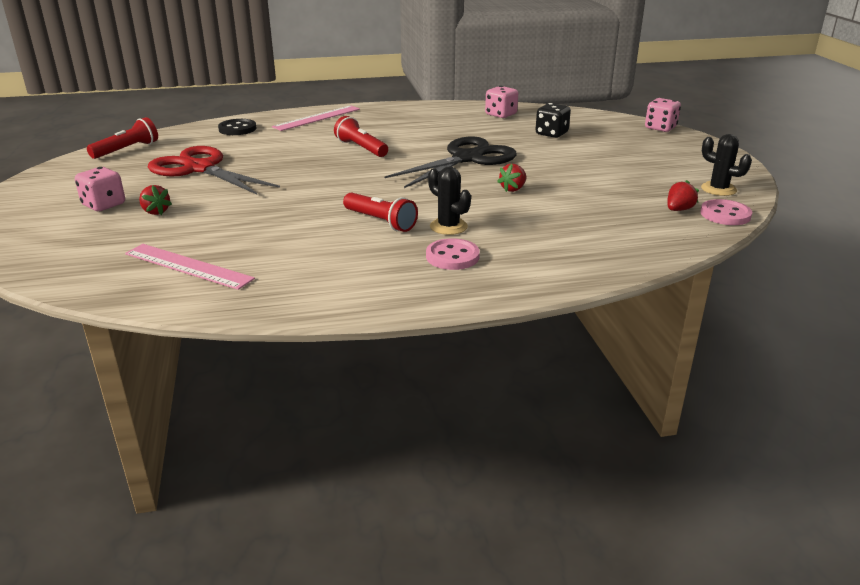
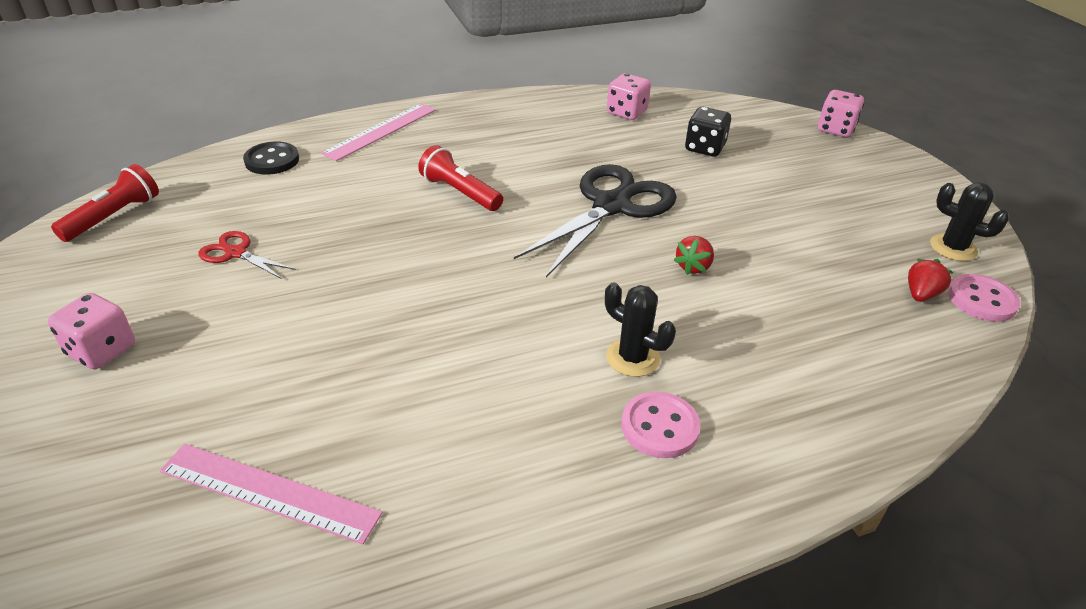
camera: 10 degrees left, 10 degrees up
(156, 212) = (189, 360): red strawberry -> none
(200, 169) = (236, 253): red scissors -> red scissors, size x0.47
(380, 222) = (534, 355): red flashlight -> none

